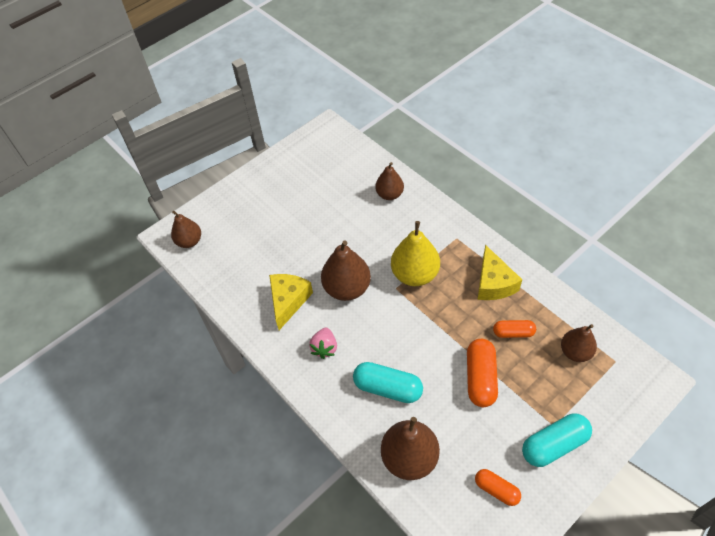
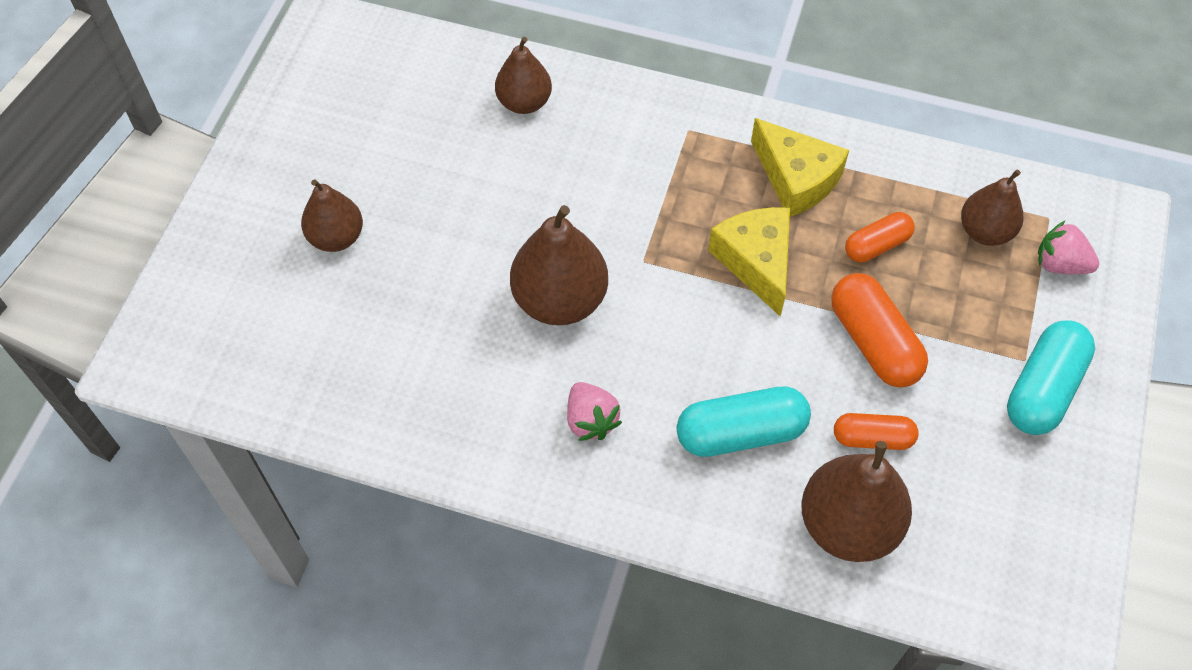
camera: 35 degrees left, 5 degrees up
(189, 241) = (198, 352): brown pear -> brown pear (336, 237)
(288, 301) = (470, 371): yellow cheese -> yellow cheese (756, 262)
(415, 274) = (660, 223): yellow pear -> none
(496, 489) = (1006, 501): orange capsule -> orange capsule (872, 438)
(606, 387) = (1060, 264): none -> pink strawberry

